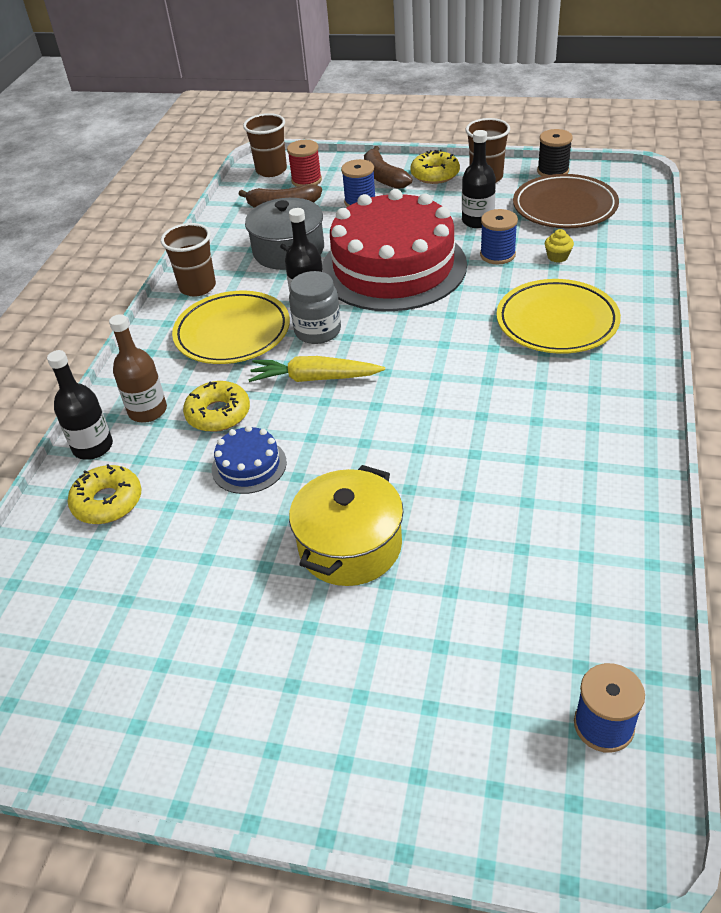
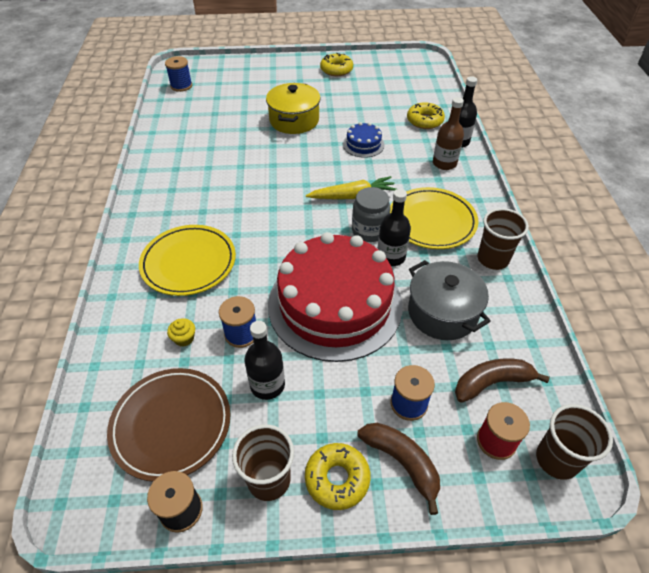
camera: 160 degrees right, 5 degrees up
(218, 414) = (400, 167): yellow donut -> yellow donut (336, 70)

